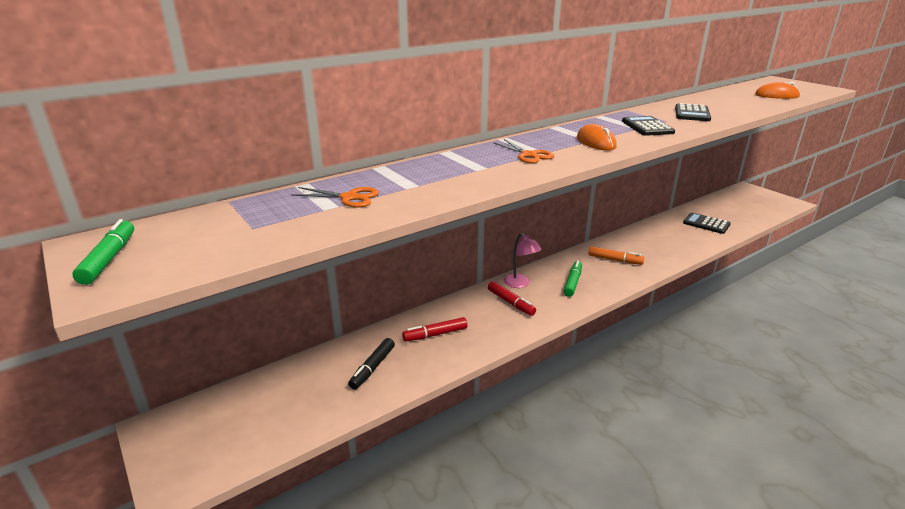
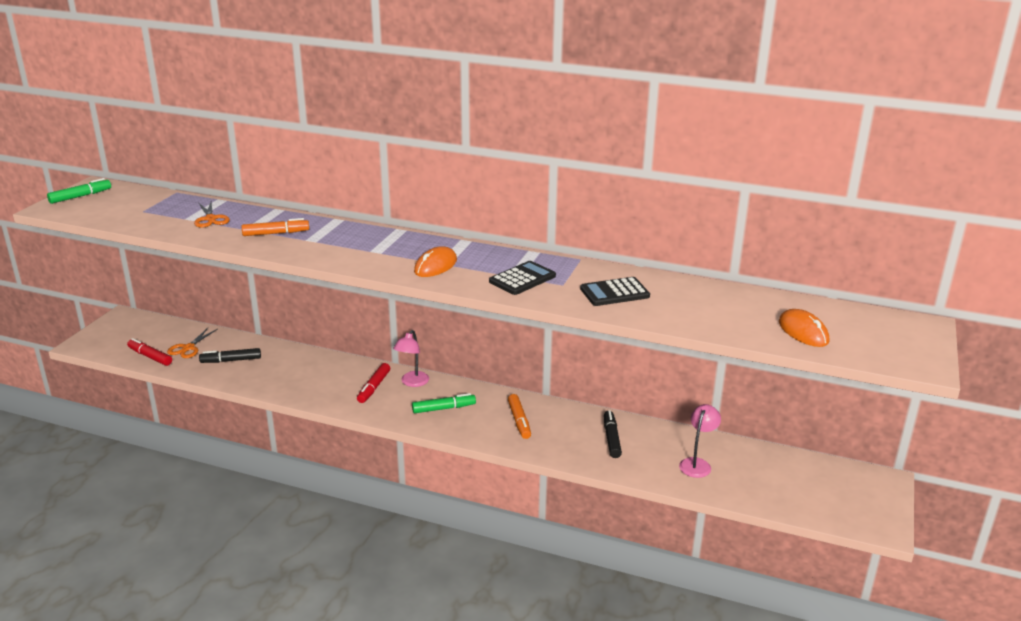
camera: 55 degrees right, 0 degrees up
(435, 334) = (294, 369): red marker -> red marker (150, 357)
(441, 178) = (276, 233): none -> orange marker
(529, 155) = (364, 248): orange scissors -> orange scissors (188, 348)
(661, 238) = (611, 438): none -> black marker
(706, 224) = (697, 464): black calculator -> pink lamp

